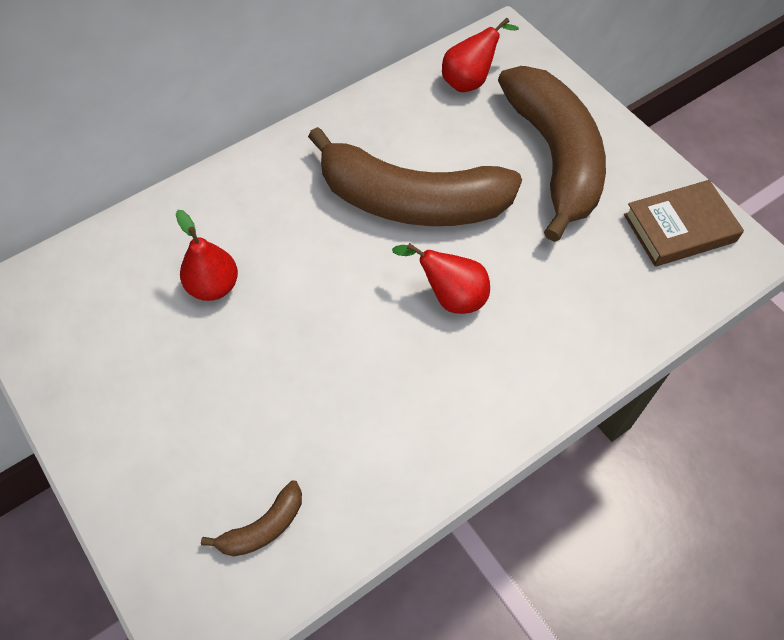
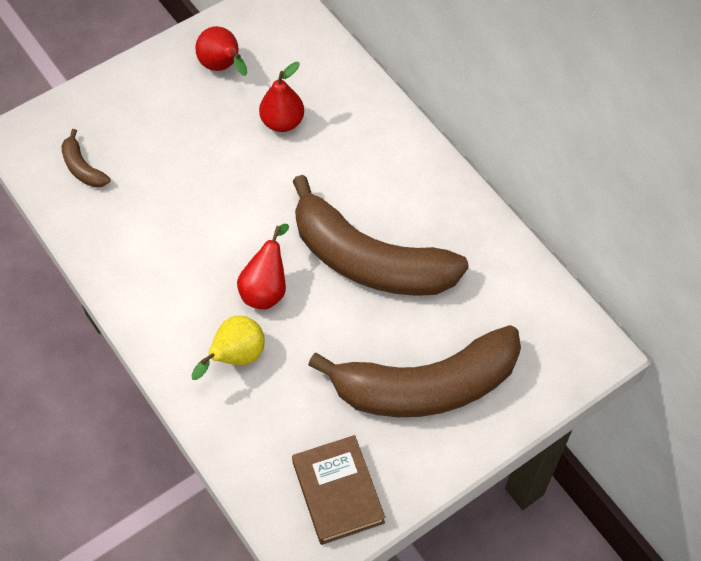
camera: 90 degrees right, 0 degrees up
(411, 201) = (369, 260): brown banana -> brown banana turned 75 degrees counterclockwise
(470, 81) = (525, 315): red pear -> red pear (223, 67)
(540, 323) = (236, 357): none -> yellow pear

